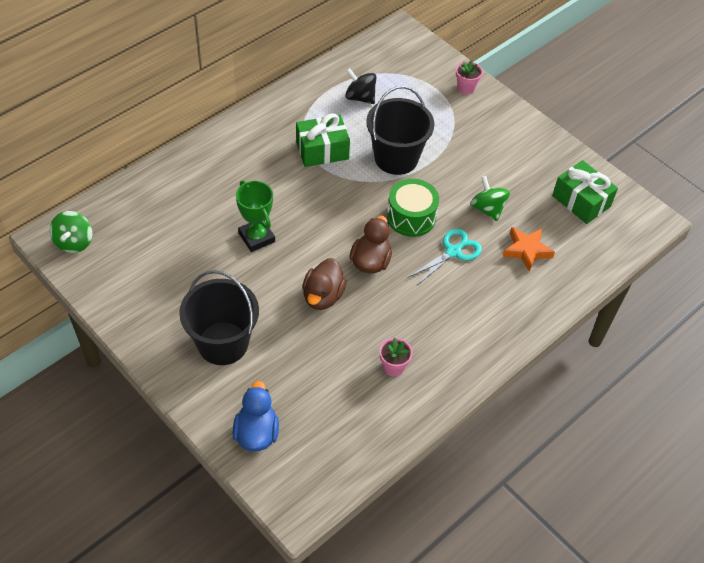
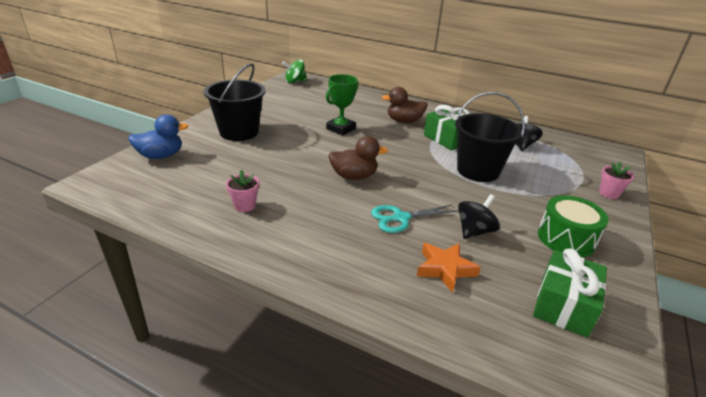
camera: 70 degrees right, 20 degrees down
(323, 296) = (303, 161): brown duck -> brown duck (404, 121)
(411, 217) = (420, 188): green drum -> green drum (566, 238)
(453, 252) = (400, 218): turquoise scissors -> turquoise scissors turned 135 degrees clockwise
(487, 209) = (474, 231): green spinning top -> black spinning top

